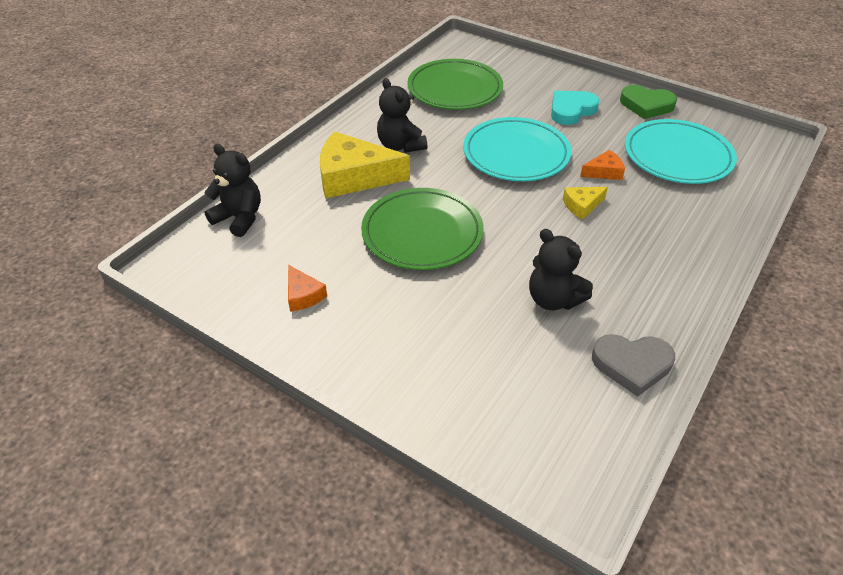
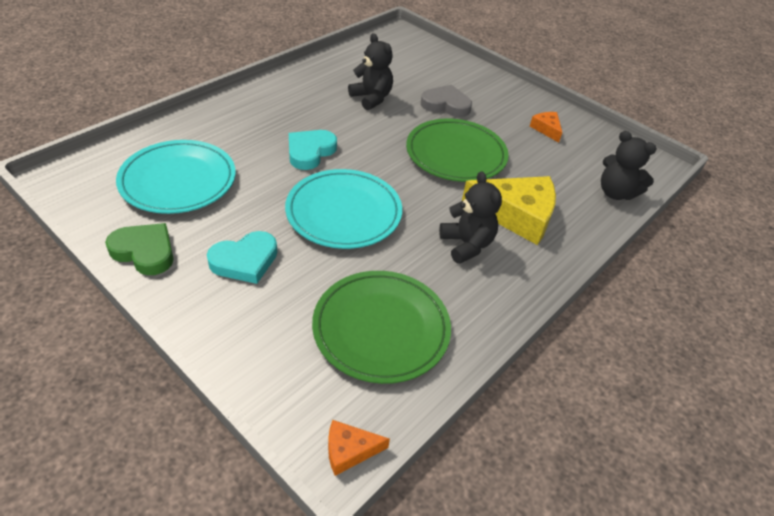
camera: 175 degrees left, 0 degrees up
(582, 206) = (310, 152): yellow cheese -> turquoise heart
(604, 172) = (267, 178): orange cheese -> orange cheese (349, 450)
(632, 365) = (342, 64): grey heart -> grey heart (446, 105)

